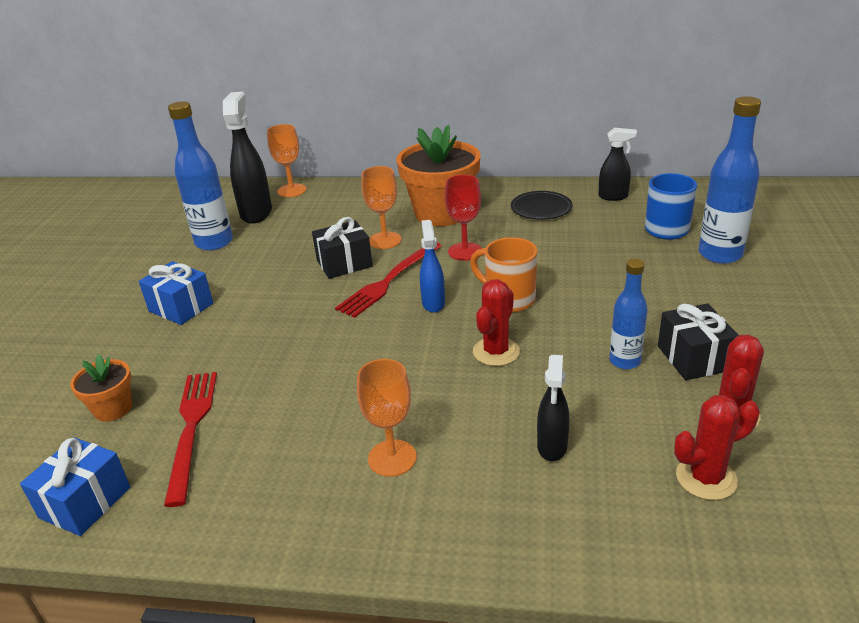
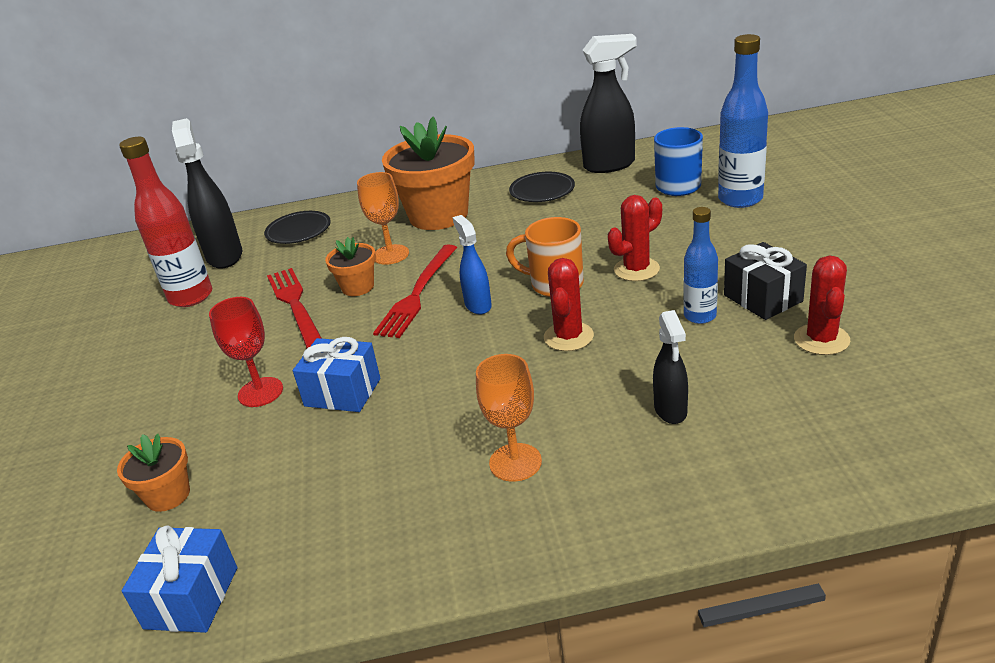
camera: 15 degrees left, 0 degrees up
(181, 307) = (190, 372): blue gift -> blue gift (342, 392)
(191, 429) = (276, 491): red fork -> red fork (295, 305)
(214, 242) = (191, 297): blue bottle -> red bottle
(292, 190) = (254, 225): orange goblet -> none
(323, 203) = (298, 231): none -> black plate
(344, 263) = (358, 287): black gift -> orange flower pot
(465, 251) = (484, 248): red goblet -> red goblet (260, 392)
(613, 196) = (610, 165): black spray bottle -> black spray bottle, size x1.71
(706, 478) = (827, 401): red cactus -> red cactus (636, 269)

